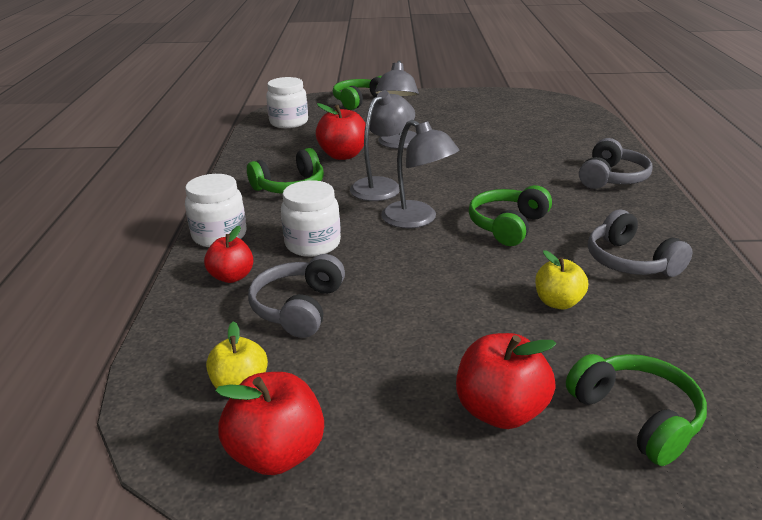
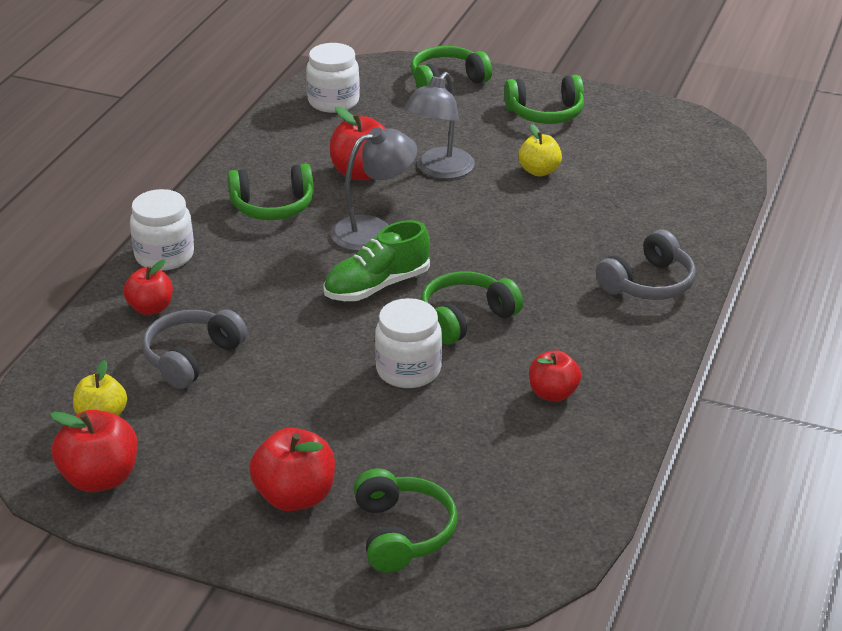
camera: 20 degrees right, 5 degrees up
(313, 244) = (249, 289): white jar -> white jar (408, 370)
(417, 220) = (377, 286): grey lamp -> green shoe
(440, 105) = (545, 113): none -> green headphones
(558, 302) = (435, 417): yellow apple -> yellow apple (539, 171)
(630, 261) = (553, 393): grey headphones -> red apple

